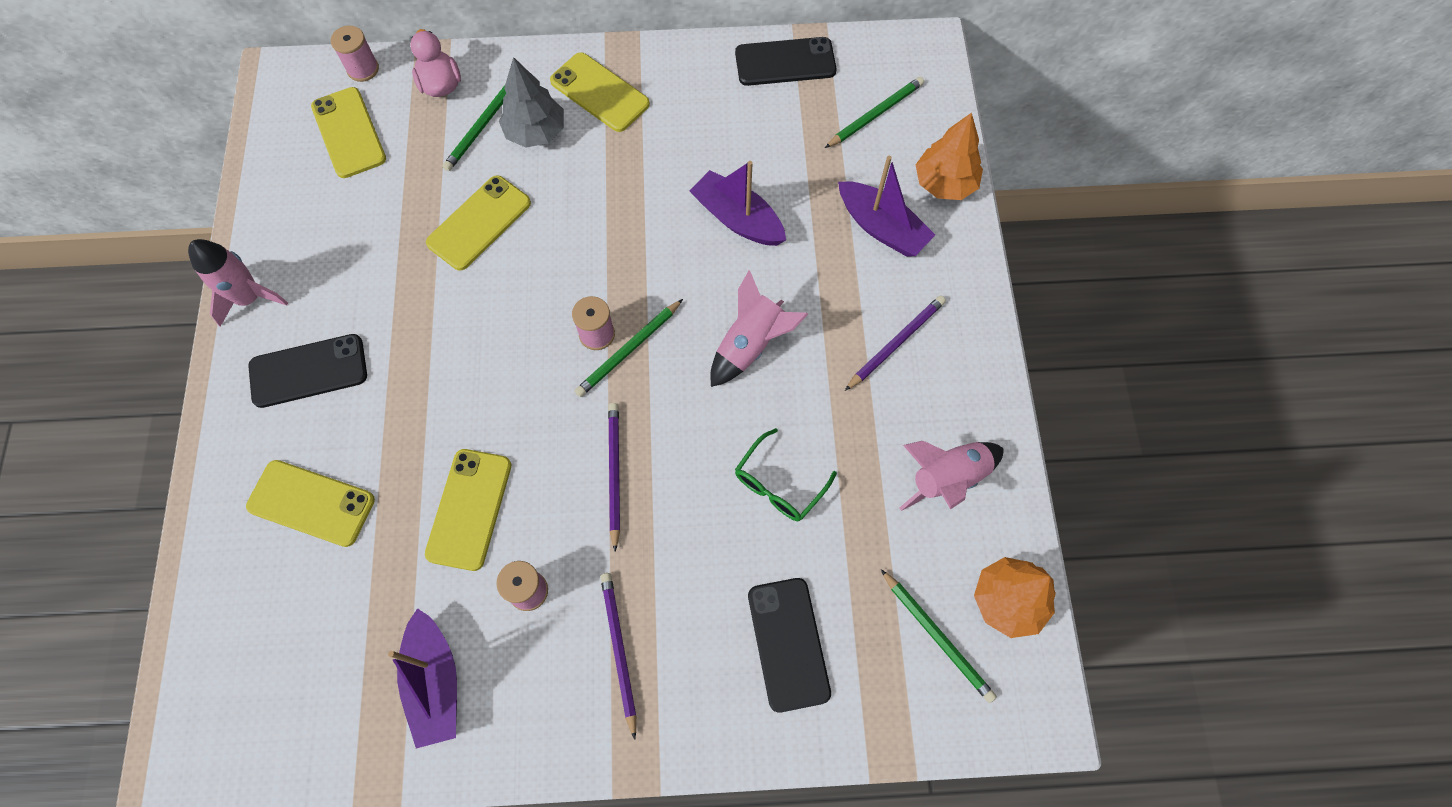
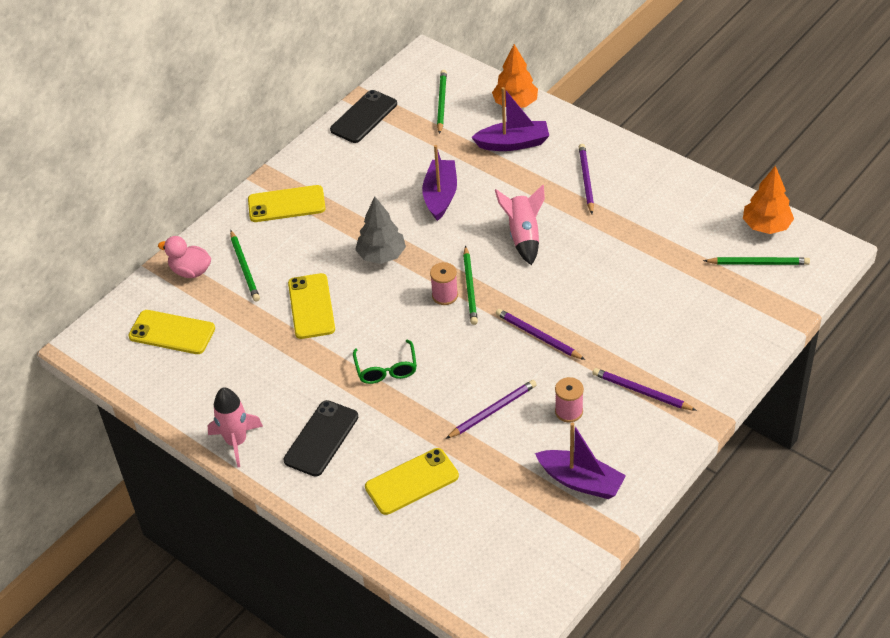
camera: 45 degrees left, 20 degrees down
(363, 69) = (132, 301): pink spool -> none
(469, 509) = (492, 411): yellow phone -> purple pencil
(535, 132) = (279, 247): grey tree -> grey tree (381, 255)
(738, 219) = (440, 196): purple boat -> purple boat turned 105 degrees clockwise
(779, 484) = (615, 273): green glasses -> green glasses (386, 369)
(788, 644) = (705, 321): black phone -> none
(947, 478) = (680, 207): pink rocket -> none

